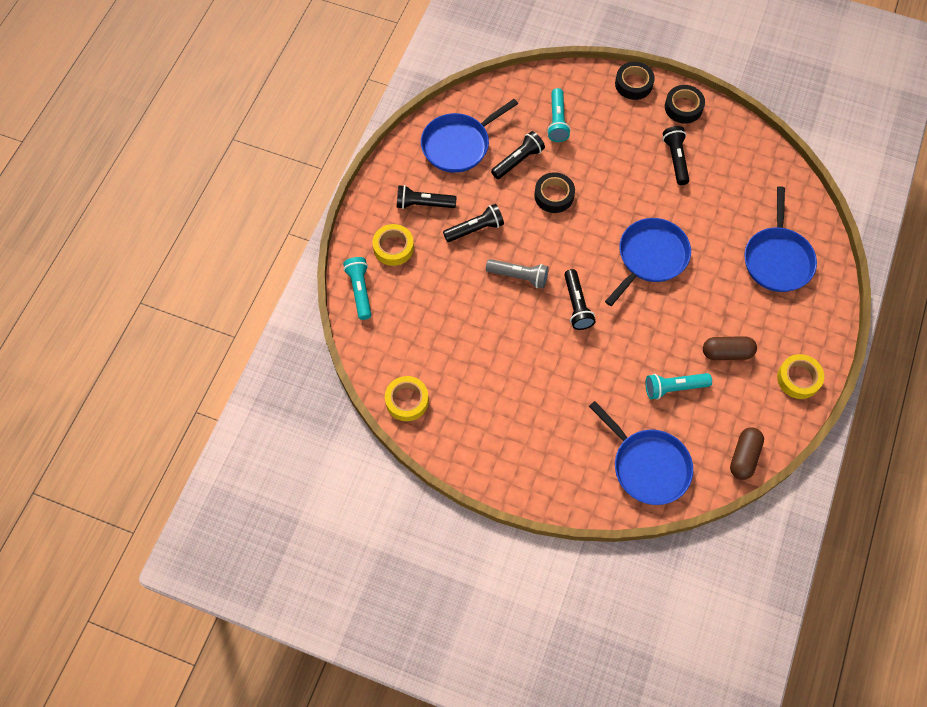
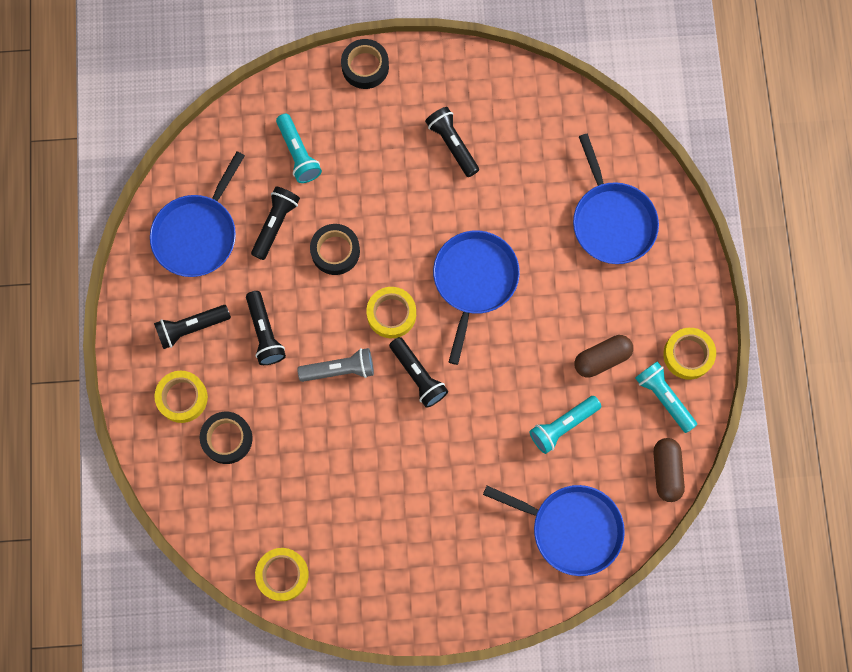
camera: 25 degrees left, 10 degrees up
(360, 290) = (169, 468): turquoise flashlight -> turquoise flashlight (663, 397)
(475, 229) = (265, 333): black flashlight -> black flashlight turned 120 degrees clockwise
(576, 254) = (391, 314): none -> yellow tape
(683, 107) = (434, 73): black tape -> black tape (227, 439)

